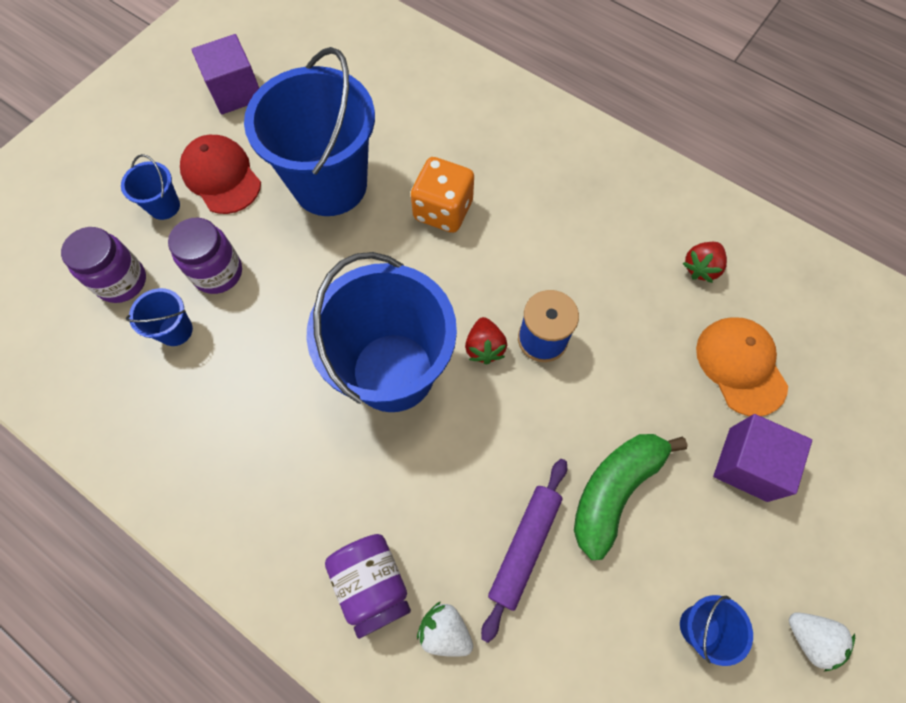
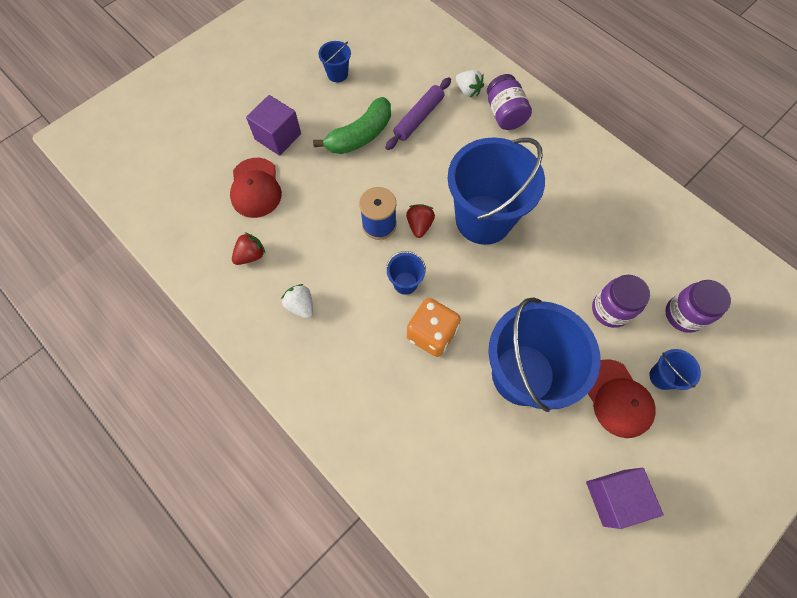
camera: 170 degrees left, 0 degrees up
(175, 330) = (636, 270): blue bucket -> blue bucket (405, 283)
(740, 366) = (255, 188): orange cap -> red cap
(810, 638) = (284, 62): white strawberry -> white strawberry (301, 306)

